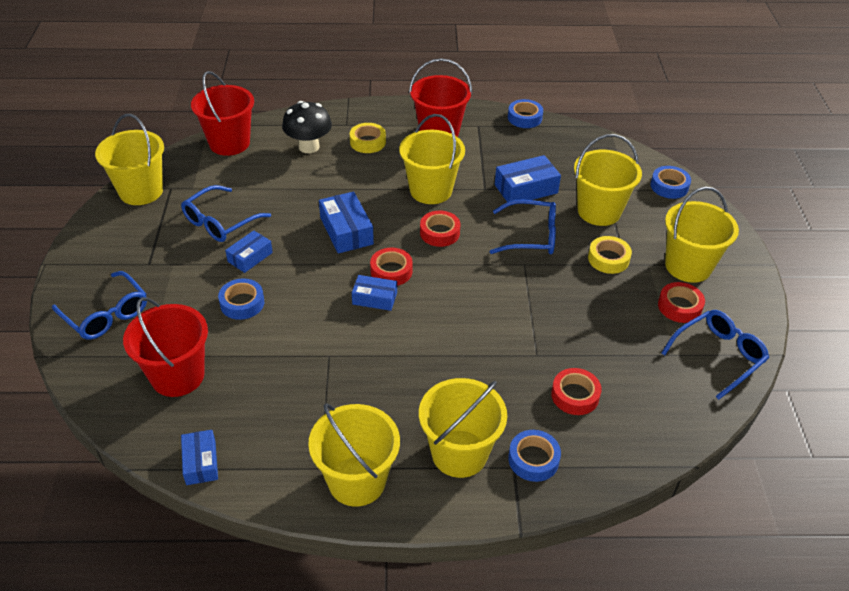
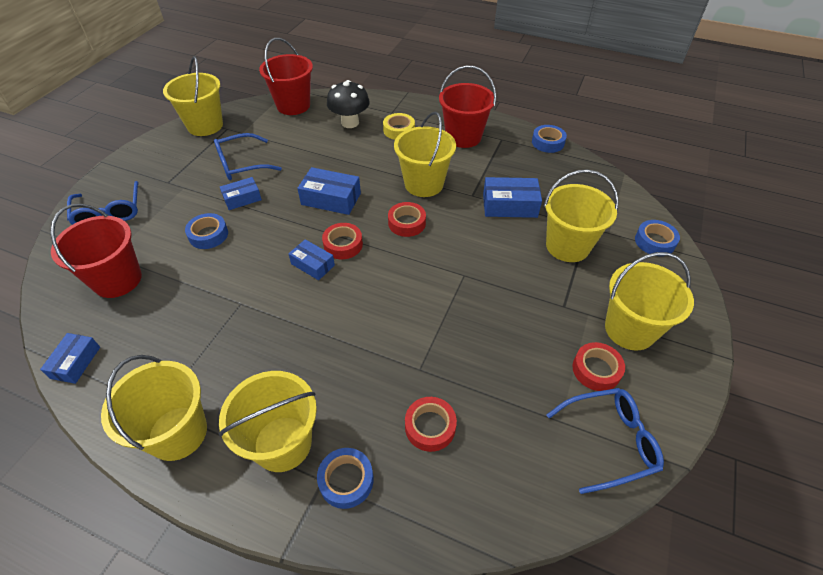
camera: 25 degrees right, 5 degrees up
(346, 231) = (331, 199): blue box -> blue box turned 75 degrees counterclockwise
(531, 236) = (487, 250): blue glasses -> none
(608, 259) = (549, 295): yellow tape -> none

